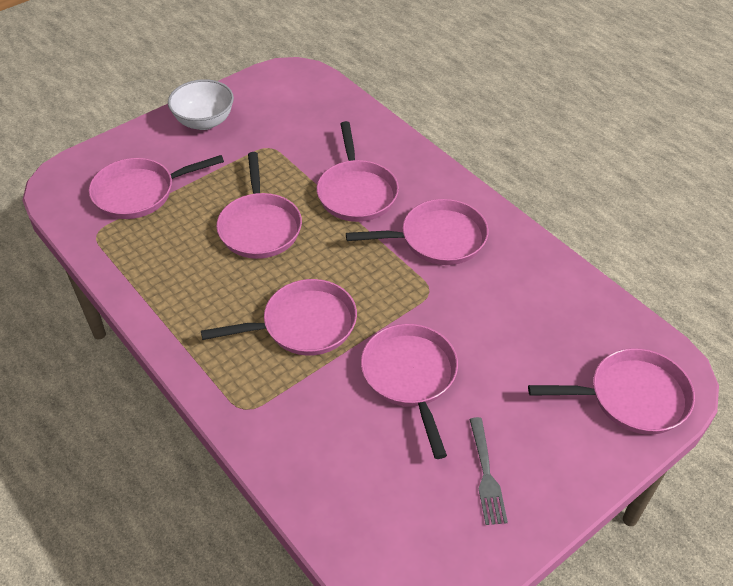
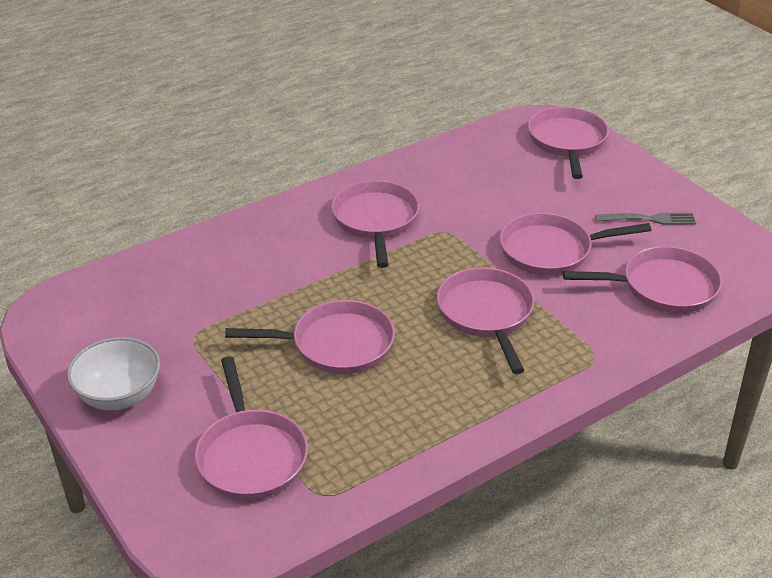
camera: 85 degrees left, 10 degrees down
(356, 192) = (293, 270): pink pan -> pink pan (662, 287)

